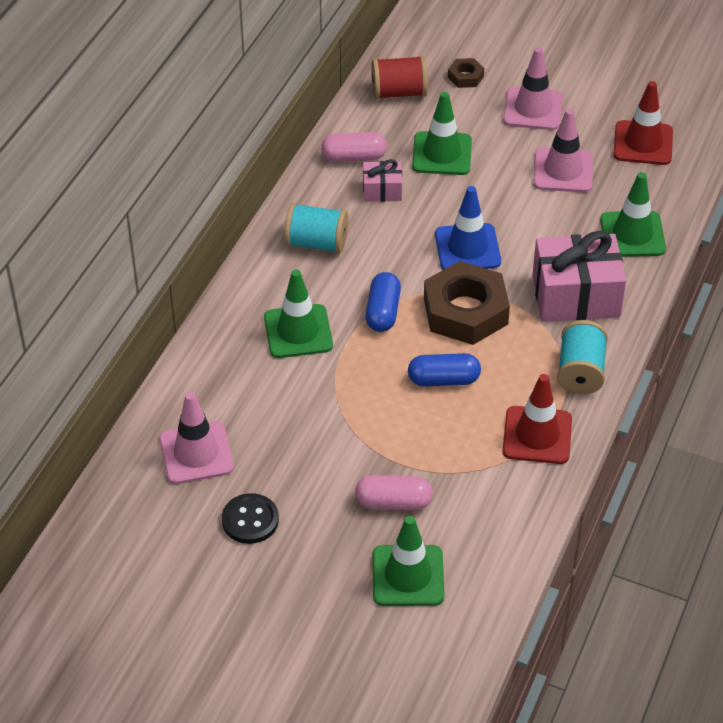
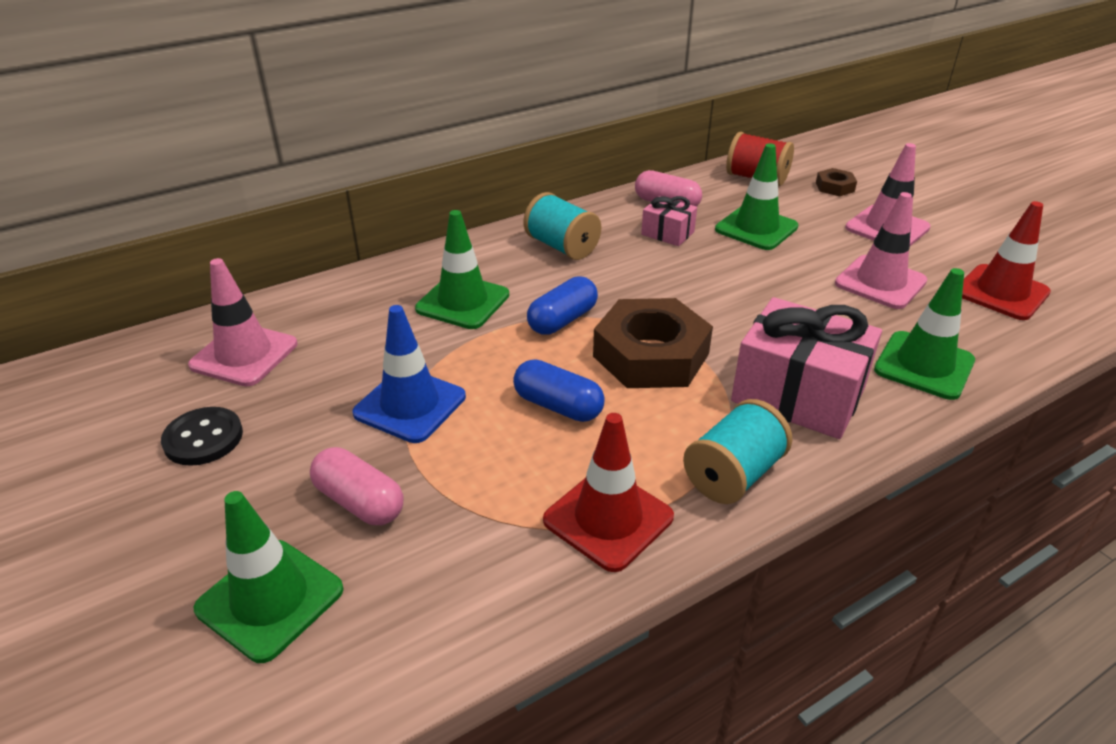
camera: 35 degrees right, 10 degrees down
(467, 248) = (709, 304): blue traffic cone -> blue traffic cone (410, 405)

